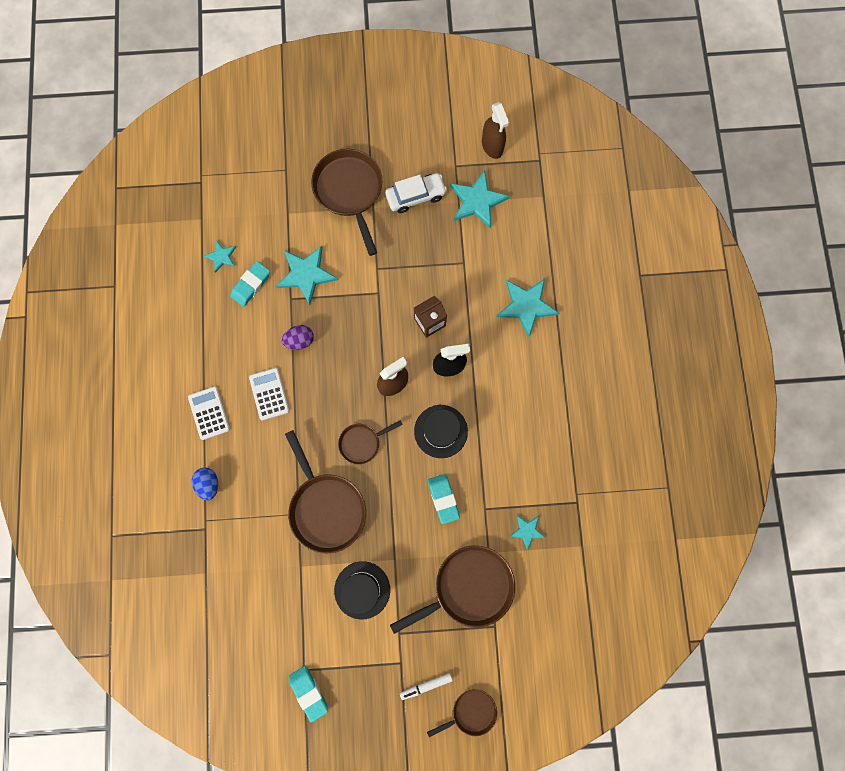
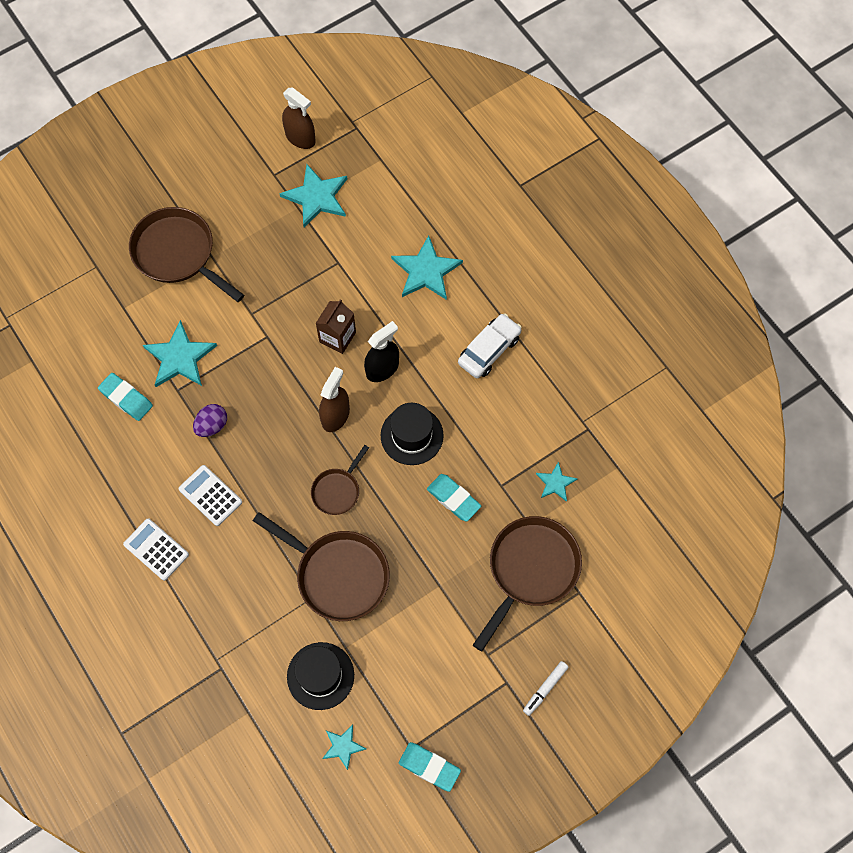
camera: 30 degrees left, 10 degrees down
(209, 484) = (198, 620): blue egg -> none
(221, 256) = (77, 387): turquoise star -> turquoise star (343, 746)
(251, 285) = (126, 398): turquoise eraser -> turquoise eraser turned 60 degrees counterclockwise
(362, 590) = (424, 634): black hat -> black hat (320, 676)
(415, 196) = (250, 224): white car -> white car (489, 350)
(471, 712) = (605, 688): brown pan -> none

